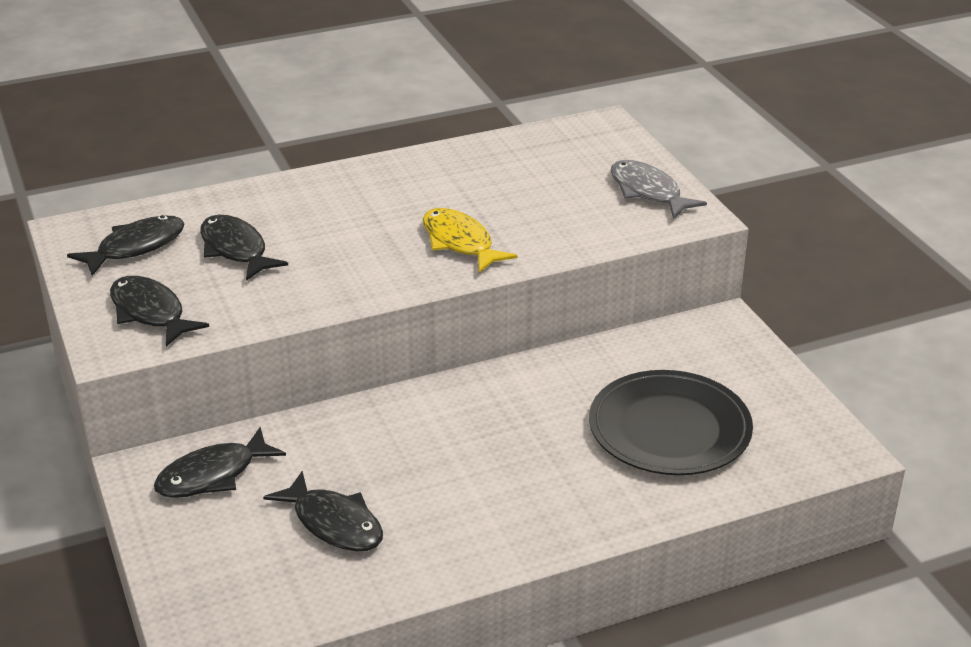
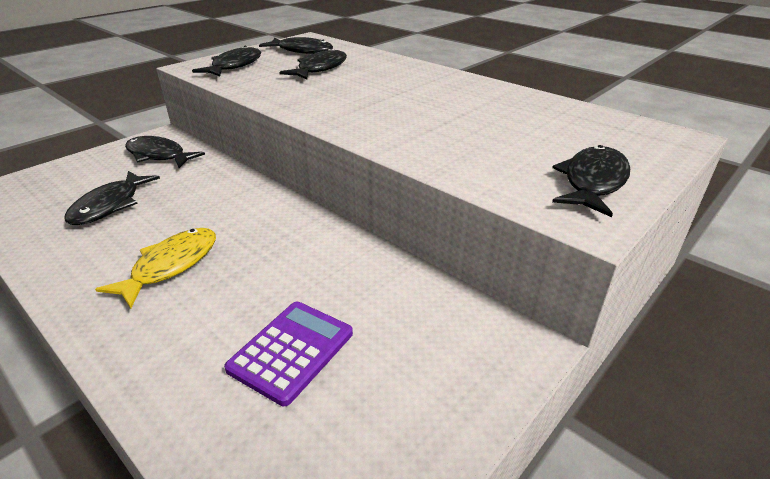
camera: 65 degrees right, 0 degrees up
(460, 242) = (396, 122): yellow fish -> yellow fish (171, 266)
(648, 192) = (592, 182): grey fish -> black fish
(669, 429) = (291, 351): black plate -> purple calculator

